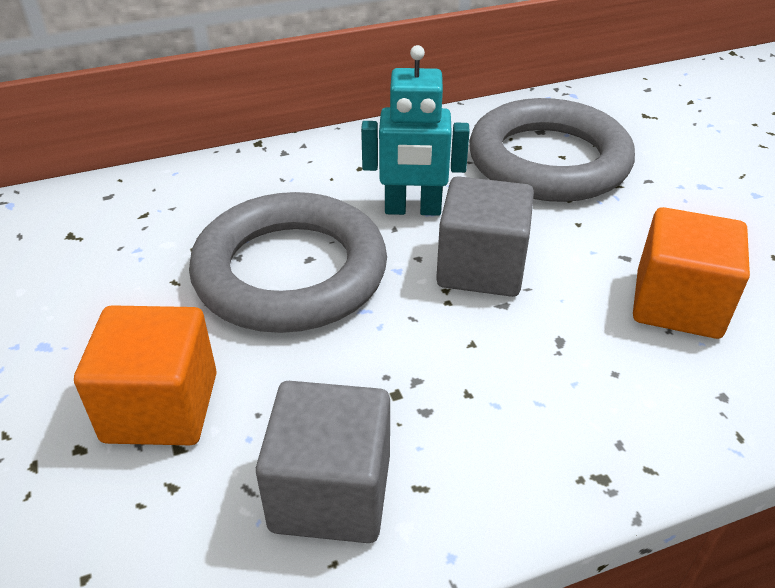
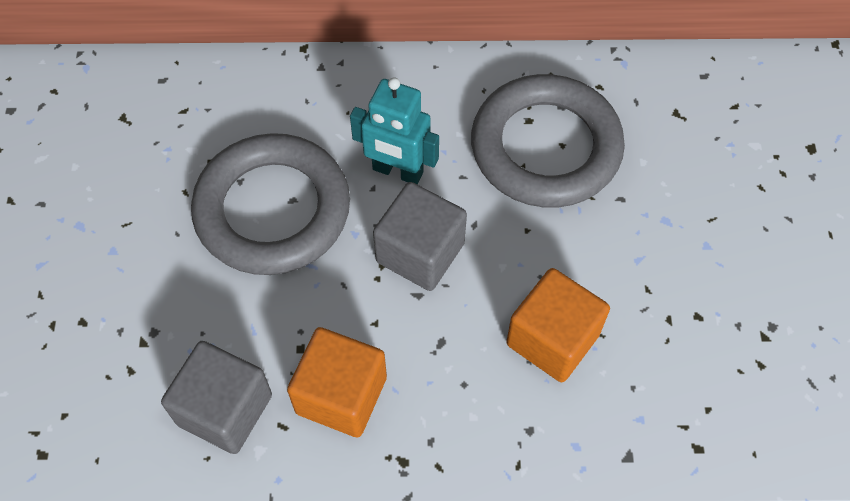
camera: 20 degrees right, 20 degrees up
(161, 407) = (141, 306): orange cube -> orange cube (341, 395)

